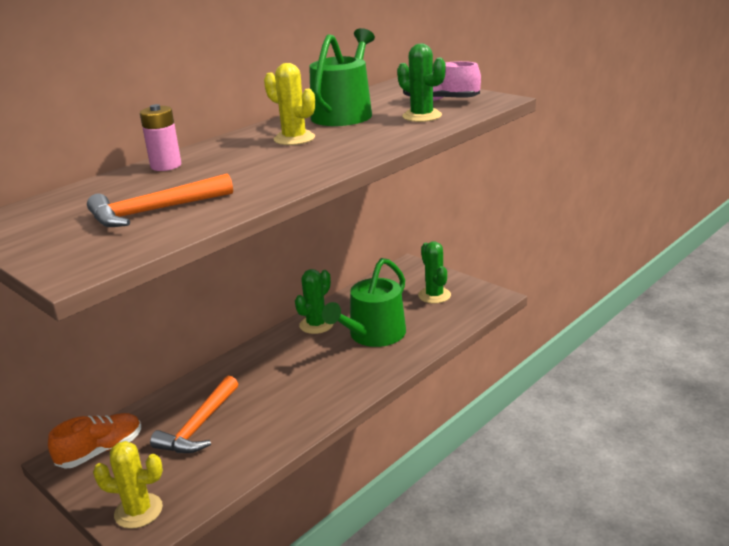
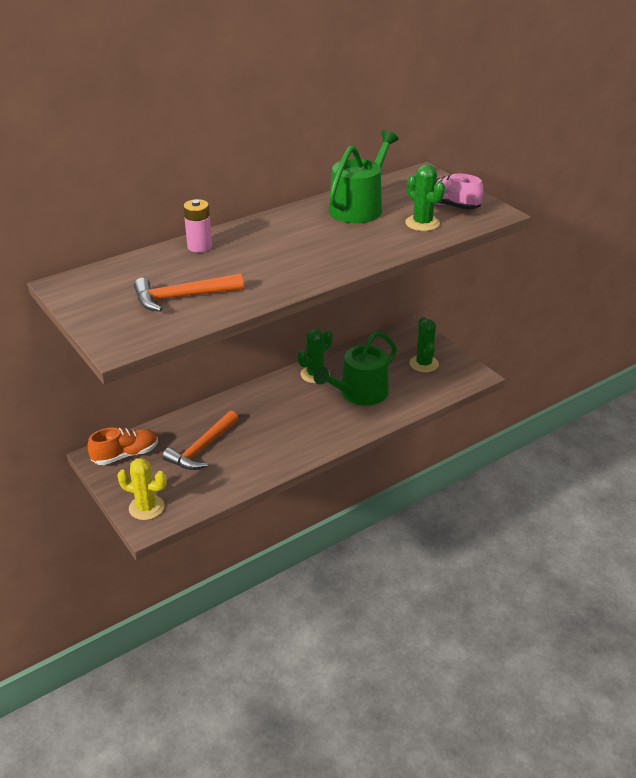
camera: 10 degrees right, 10 degrees up
(294, 138) = (308, 232): yellow cactus -> none

